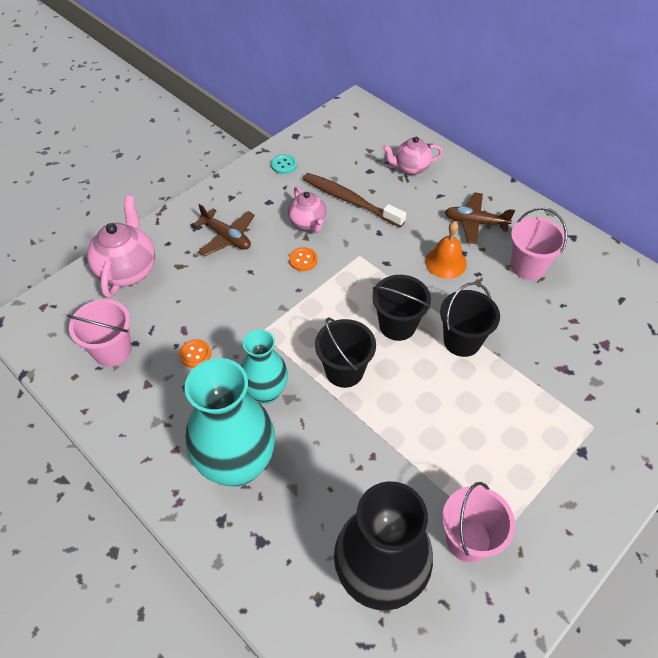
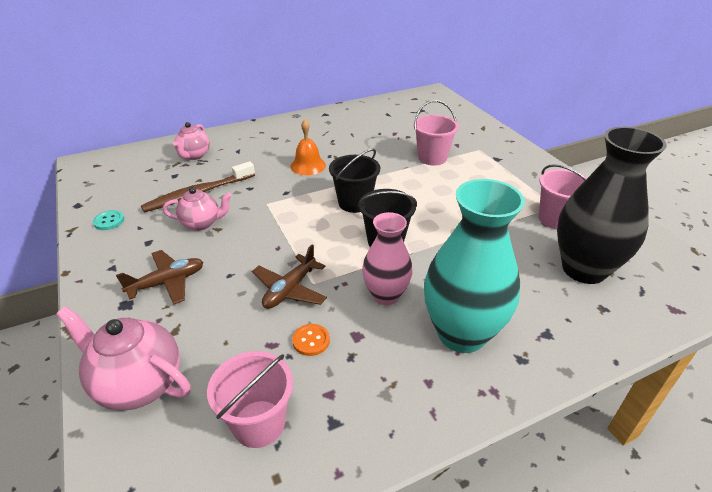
camera: 70 degrees left, 15 degrees down
(266, 392) = (385, 295): turquoise vase -> pink vase
(303, 260) = (244, 237): orange button -> none
(462, 341) = (387, 178): black bucket -> none
(475, 223) = (280, 144): brown plane -> brown plane (290, 289)
(528, 266) = (337, 135): pink bucket -> pink bucket (432, 158)

